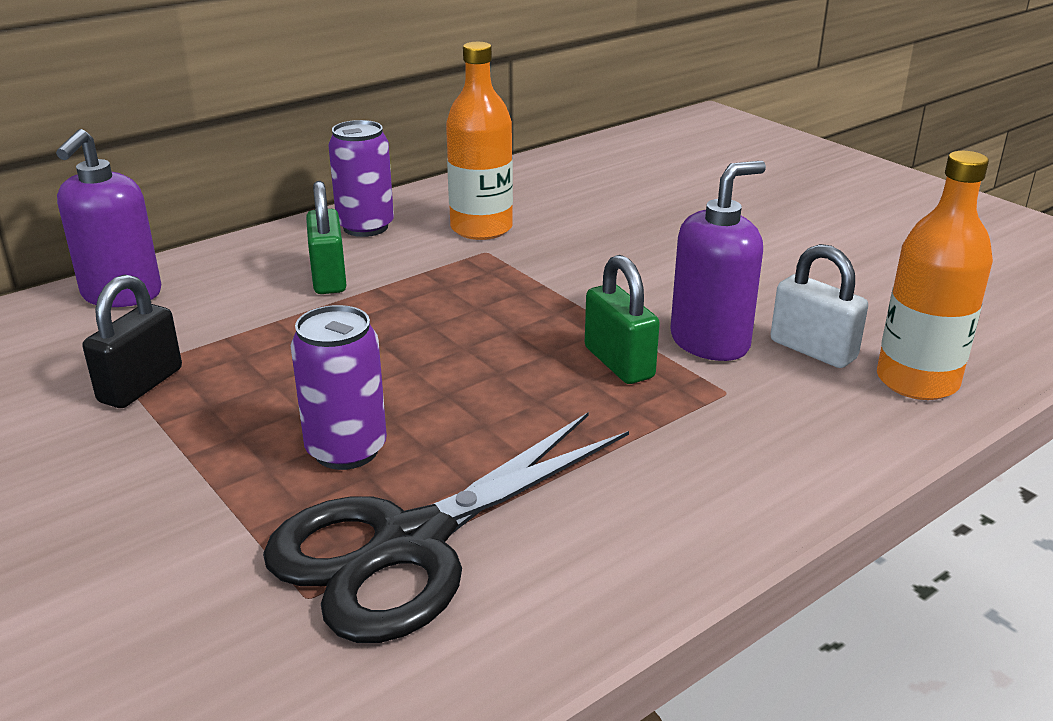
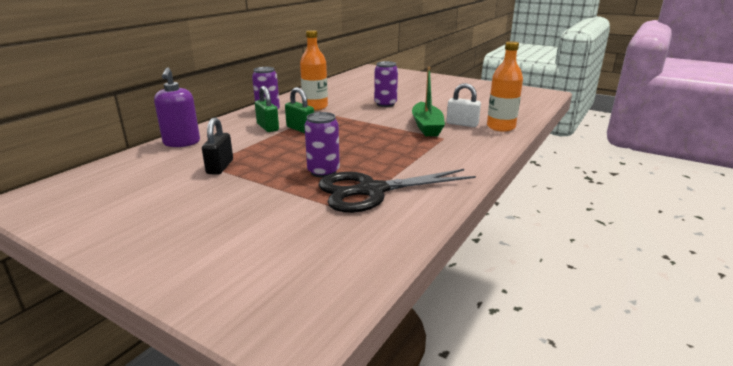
camera: 20 degrees left, 5 degrees down
(412, 543) = (372, 191): black scissors -> black scissors turned 45 degrees clockwise
(619, 363) = (400, 136): green padlock -> green padlock (300, 129)
(657, 245) = (385, 104): none -> purple can
(710, 342) = (427, 126): purple soap dispenser -> green boat

